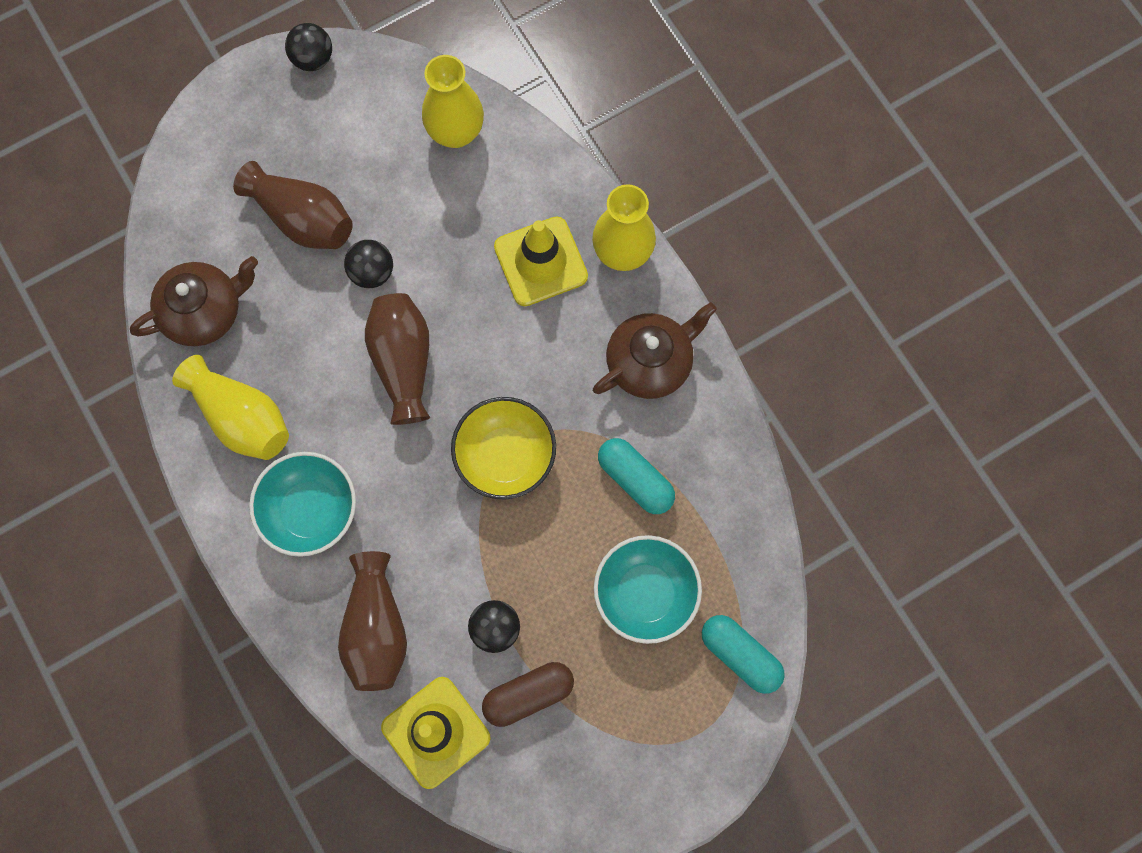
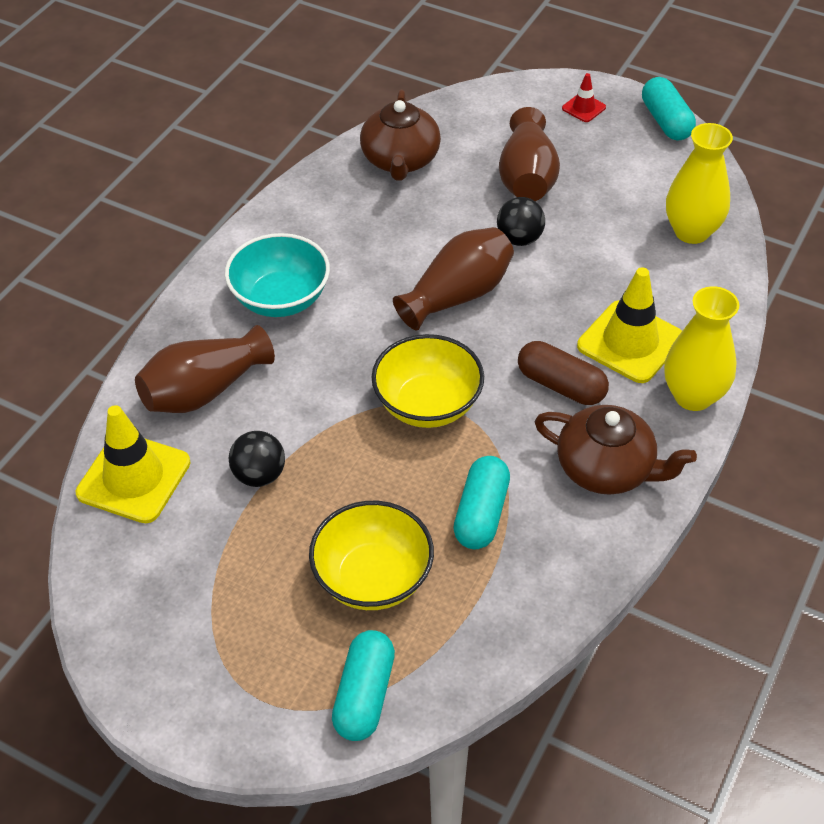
camera: 60 degrees right, 25 degrees down
(204, 312) = (400, 160): brown teapot -> brown teapot turned 60 degrees clockwise
(241, 418) = (329, 221): yellow vase -> none
(247, 114) = (583, 108): none -> red traffic cone
(313, 59) = (666, 121): black ball -> turquoise capsule
(528, 695) = (211, 531): brown capsule -> brown capsule (561, 385)
(645, 594) = (373, 578): turquoise bowl -> yellow bowl

